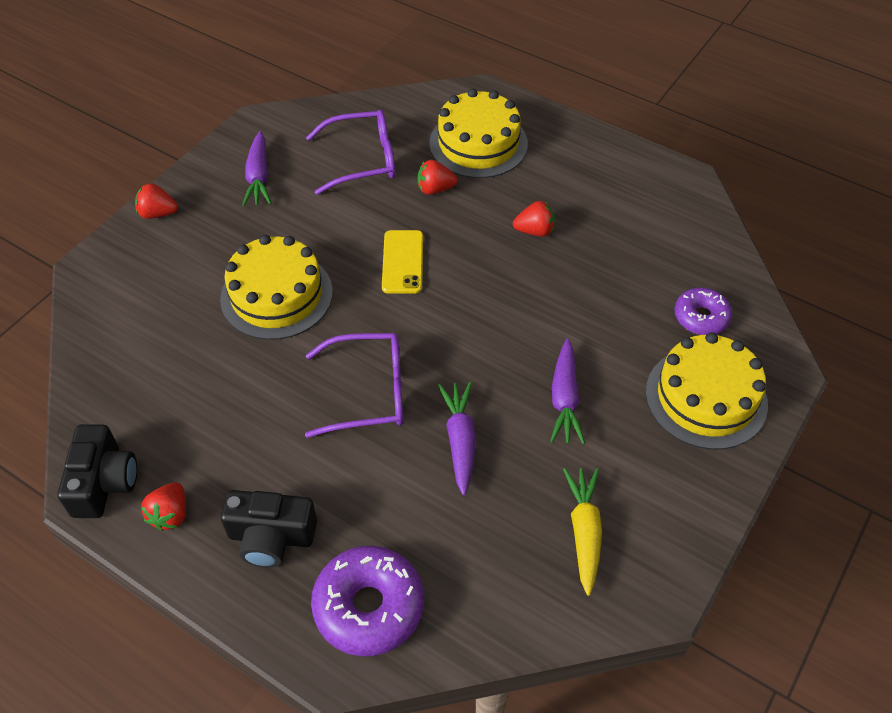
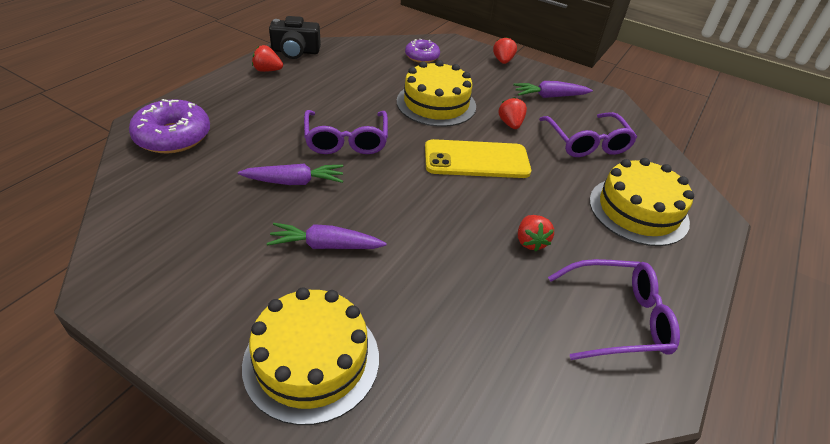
camera: 85 degrees right, 10 degrees down
(271, 537) = (240, 102): black camera -> none
(402, 262) = (476, 160): yellow phone -> yellow phone, size x1.53
(435, 189) = (566, 180): red strawberry -> red strawberry (510, 124)
(584, 532) = (186, 245): yellow carrot -> none
(619, 187) = (617, 318): none -> purple glasses
(701, 317) = (425, 373): purple donut -> purple donut (422, 57)

